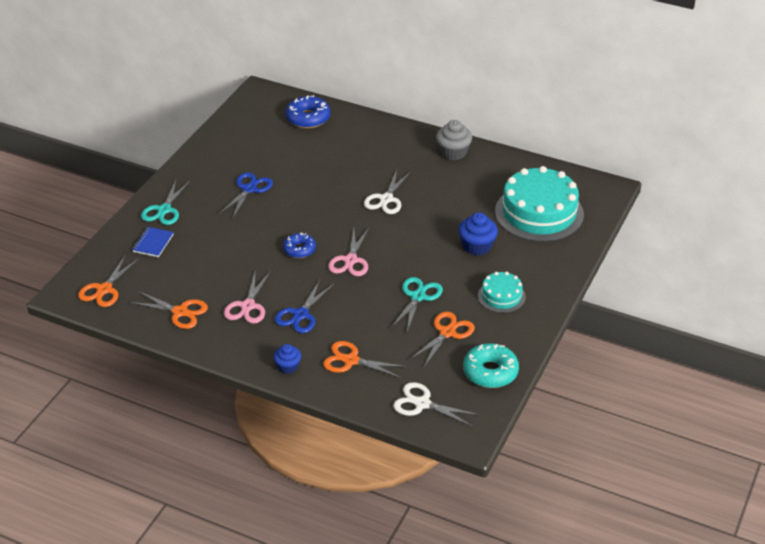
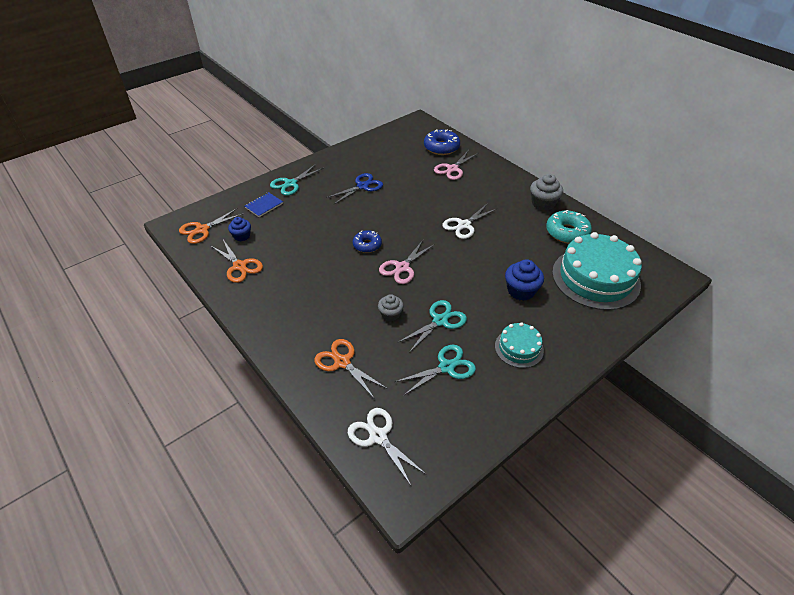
camera: 25 degrees right, 5 degrees up
(248, 306) = (293, 279): pink scissors -> pink scissors (452, 169)
(288, 366) = (285, 347): blue cupcake -> blue cupcake (242, 236)
(300, 315) = (329, 302): blue scissors -> none
(368, 306) = (390, 314): none -> grey cupcake
(447, 332) = (446, 367): orange scissors -> turquoise scissors
(490, 372) = (465, 427): turquoise donut -> turquoise donut (567, 232)

